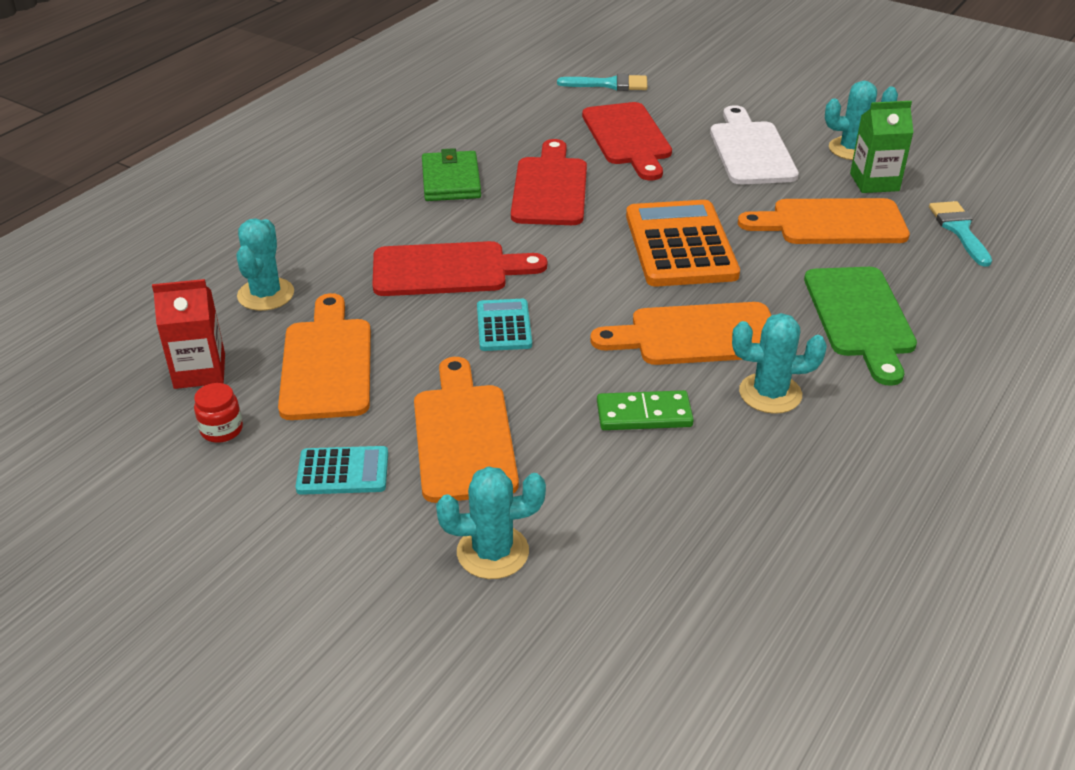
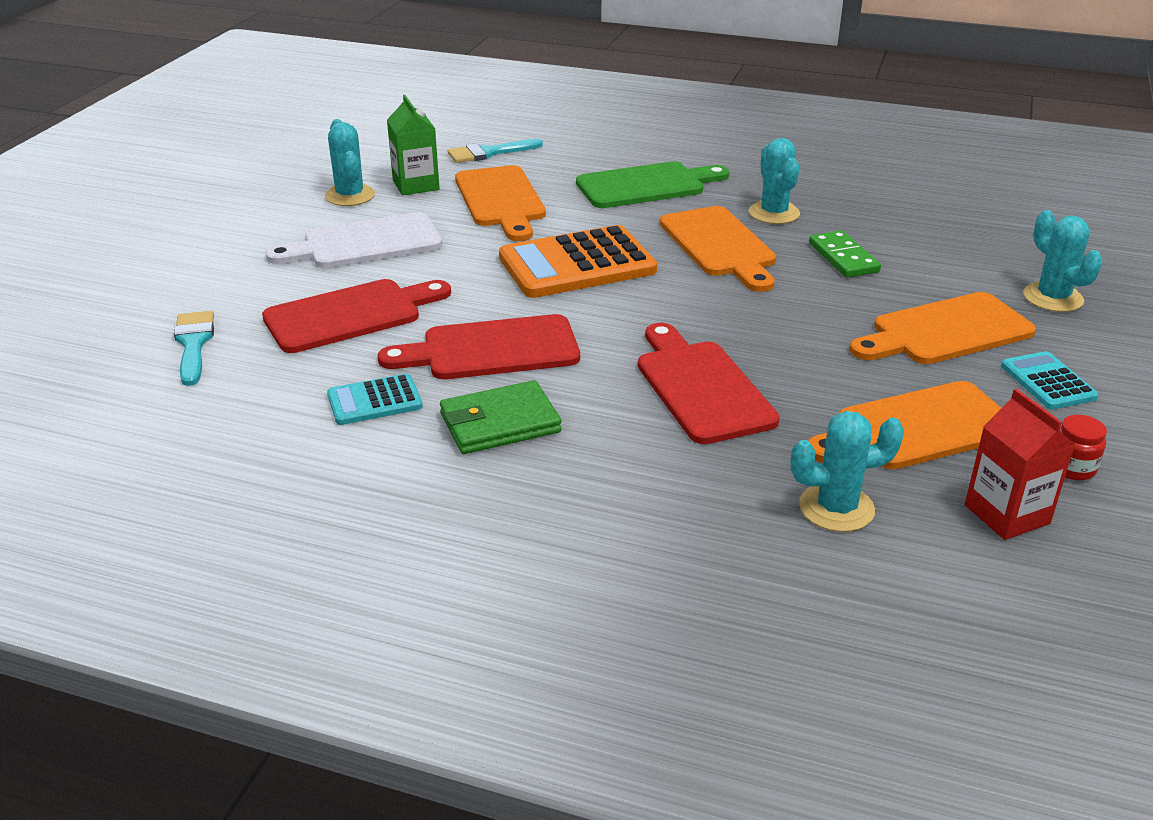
camera: 105 degrees left, 5 degrees down
(503, 326) = (776, 337): turquoise calculator -> turquoise calculator (374, 401)

